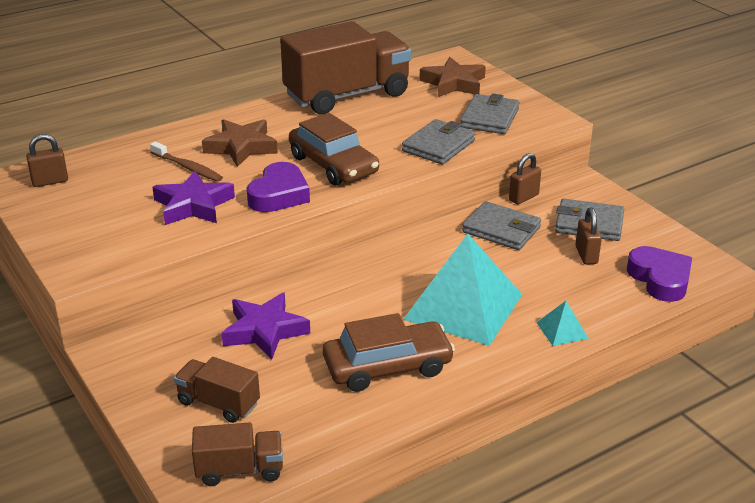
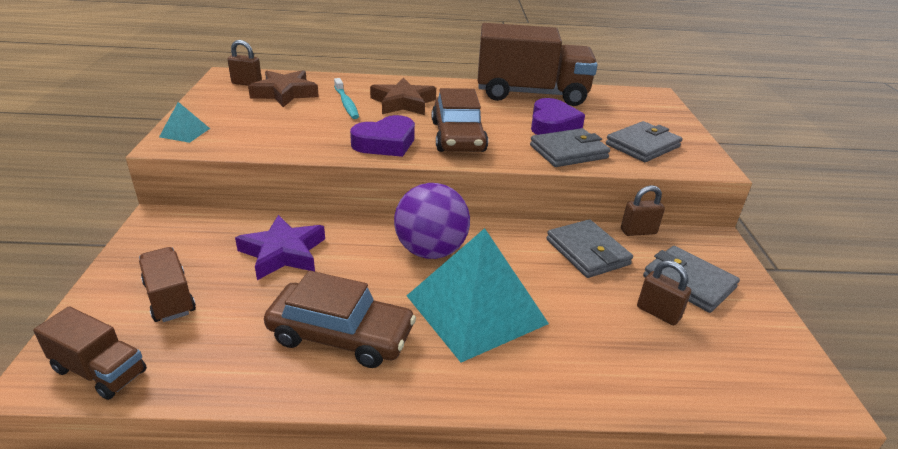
camera: 30 degrees right, 0 degrees up
(188, 167) = (346, 103): brown toothbrush -> turquoise toothbrush
(193, 205) = (313, 128): purple star -> none
(383, 278) = (430, 251): none -> purple ball
(454, 83) = (635, 111): brown star -> brown star (285, 93)
(562, 330) = (556, 384): turquoise pyramid -> turquoise pyramid (184, 132)
(586, 255) = (658, 313): brown padlock -> brown padlock turned 75 degrees counterclockwise
(660, 279) = (729, 378): purple heart -> purple heart (552, 125)

